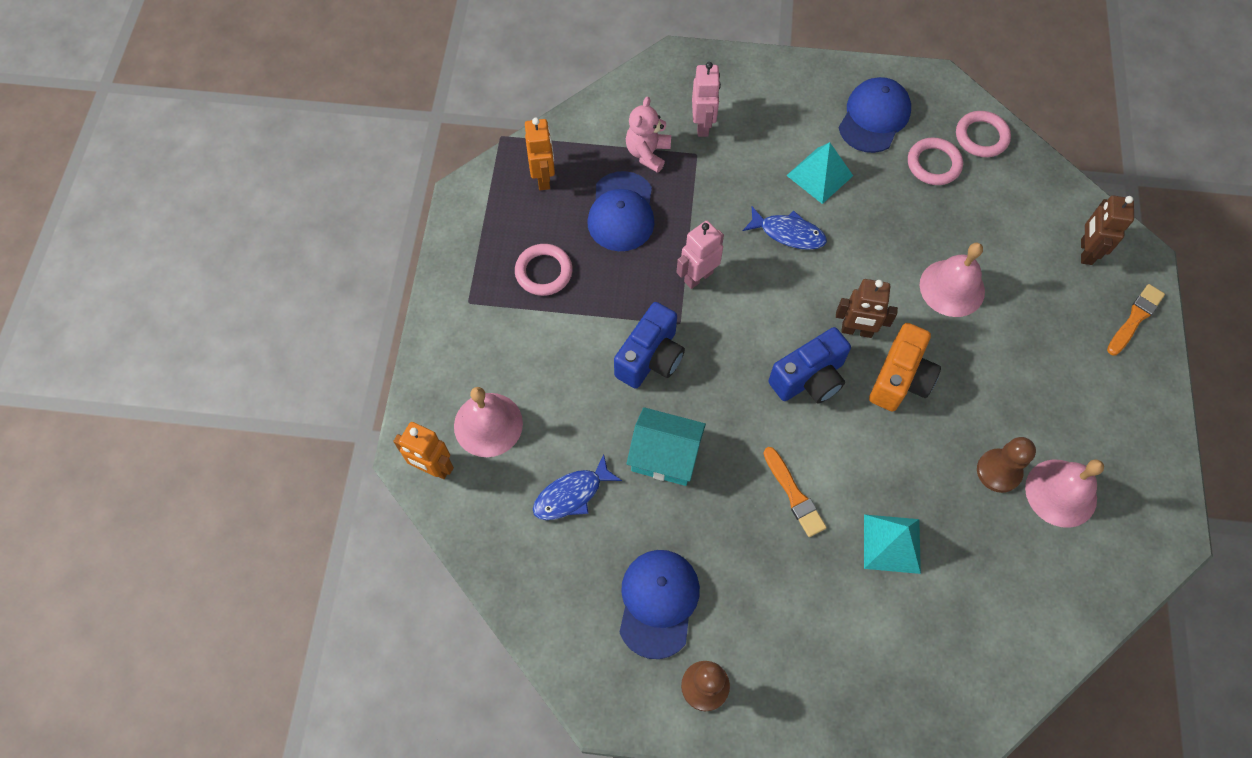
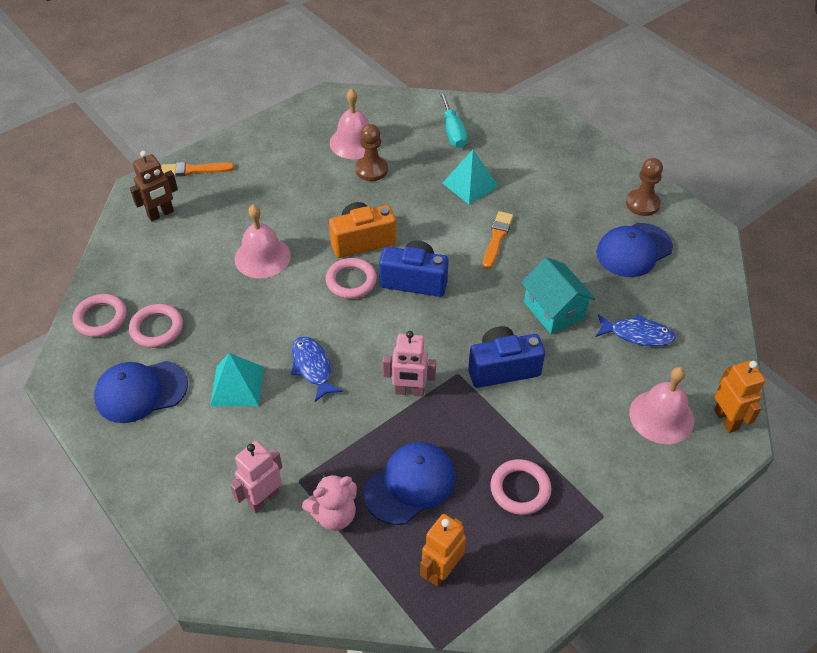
camera: 135 degrees left, 15 degrees down
(856, 331) = (351, 281): brown robot -> pink ring
(995, 609) = (453, 131): none -> turquoise screwdriver

